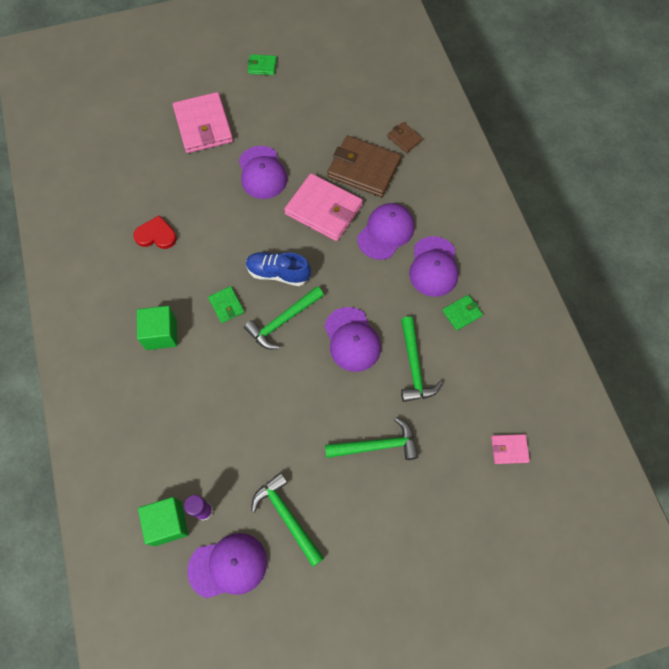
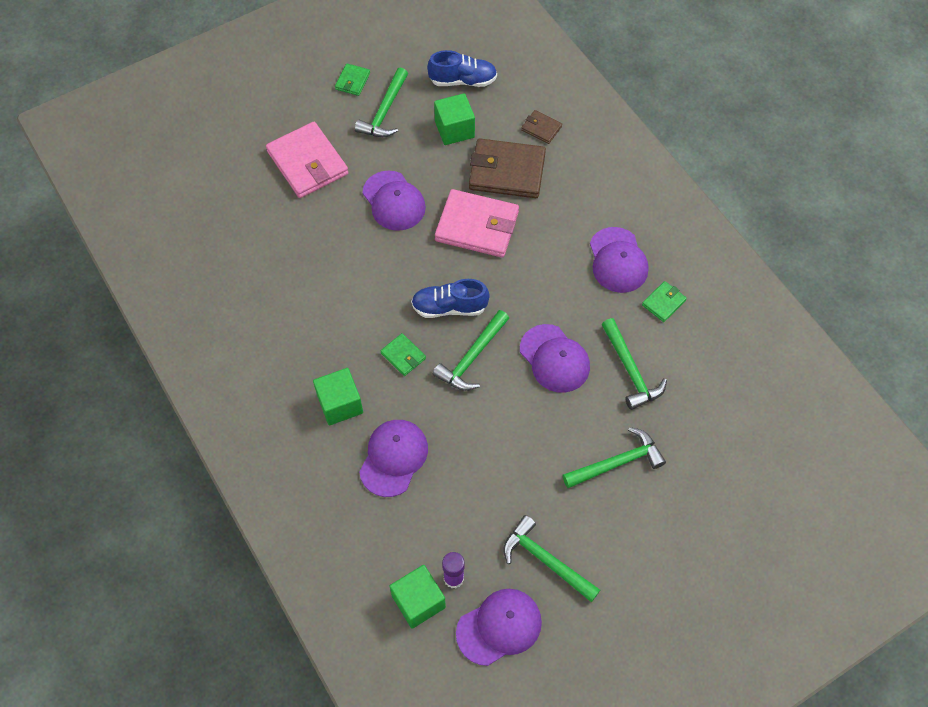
camera: 15 degrees left, 5 degrees down
(156, 235) = (296, 297): red heart -> none
(262, 66) = (352, 81): green wallet -> green wallet turned 60 degrees counterclockwise
(279, 97) = (385, 112): none -> green hammer
(332, 124) = (454, 129): none -> green cube
(352, 85) = (463, 80): none -> blue shoe
(386, 232) = (554, 235): purple cap -> purple cap (393, 458)
(509, 449) = (757, 431): pink wallet -> none

